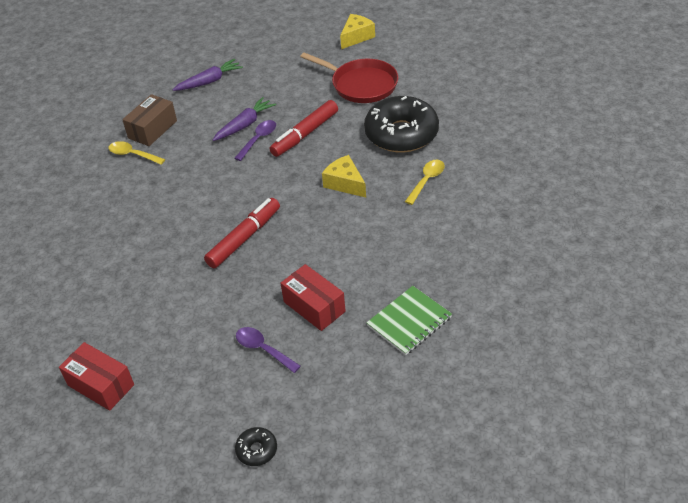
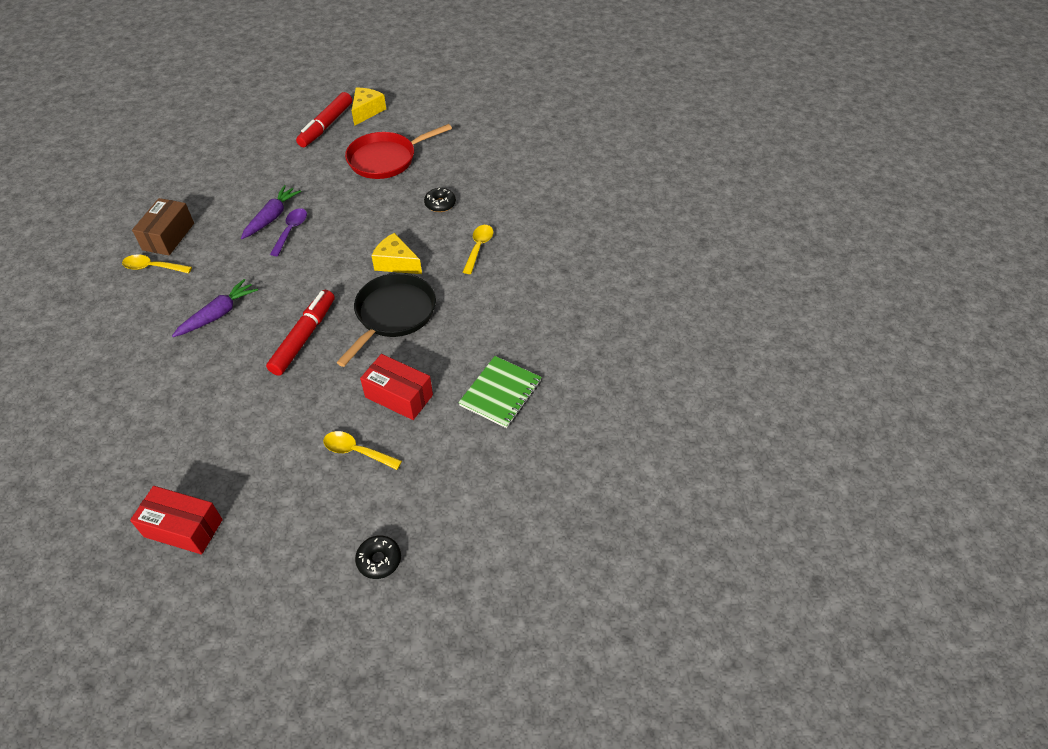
camera: 20 degrees left, 5 degrees up
(209, 81) = (220, 176): purple carrot -> purple carrot (218, 314)
(263, 349) = (356, 451): purple spoon -> yellow spoon
(305, 134) = (340, 218): red marker -> red marker (326, 126)
(329, 230) = (393, 314): none -> black pan
(361, 85) = (385, 159): red pan -> red pan turned 135 degrees clockwise
(401, 134) = (440, 204): black donut -> black donut, size x0.42

